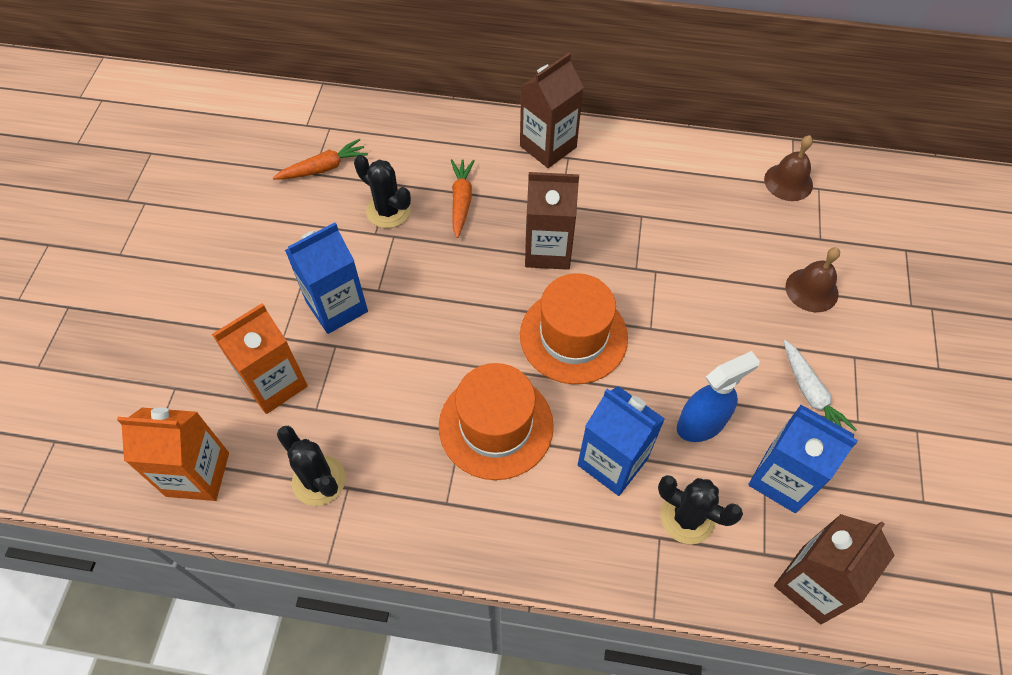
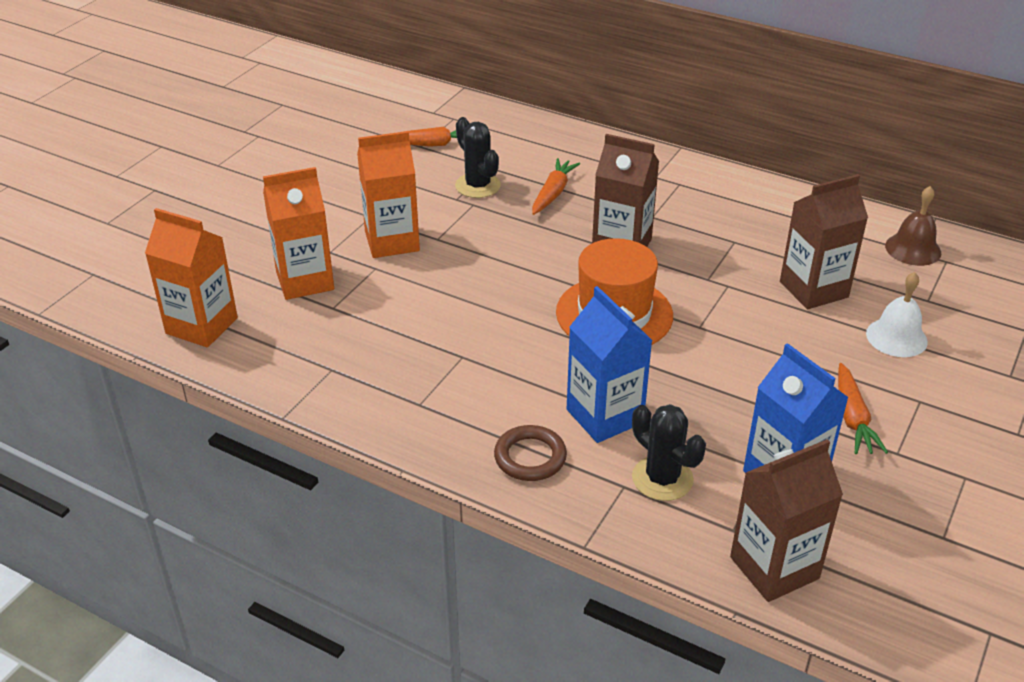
camera: 20 degrees right, 20 degrees down
(319, 480) = (308, 357): black cactus -> none
(337, 307) = (392, 241): blue carton -> orange carton
(496, 425) = (499, 360): orange hat -> none
(548, 146) = (662, 172): brown carton -> brown carton (813, 289)
(568, 533) = (530, 457): none -> brown ring
(701, 424) = (716, 411): blue spray bottle -> none
(811, 290) = (896, 337): brown bell -> white bell
(811, 394) = (852, 418): white carrot -> orange carrot

